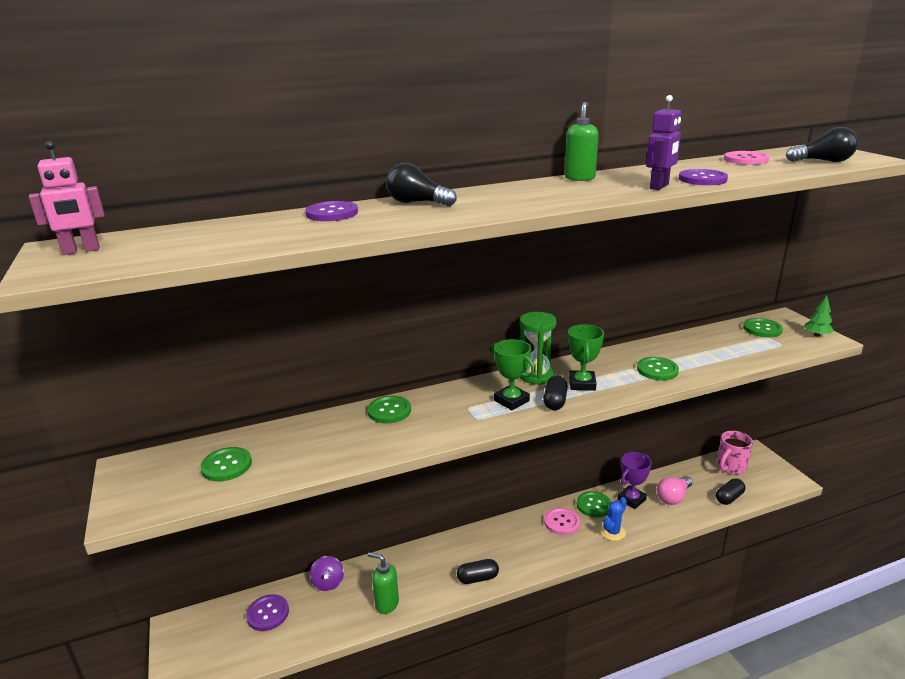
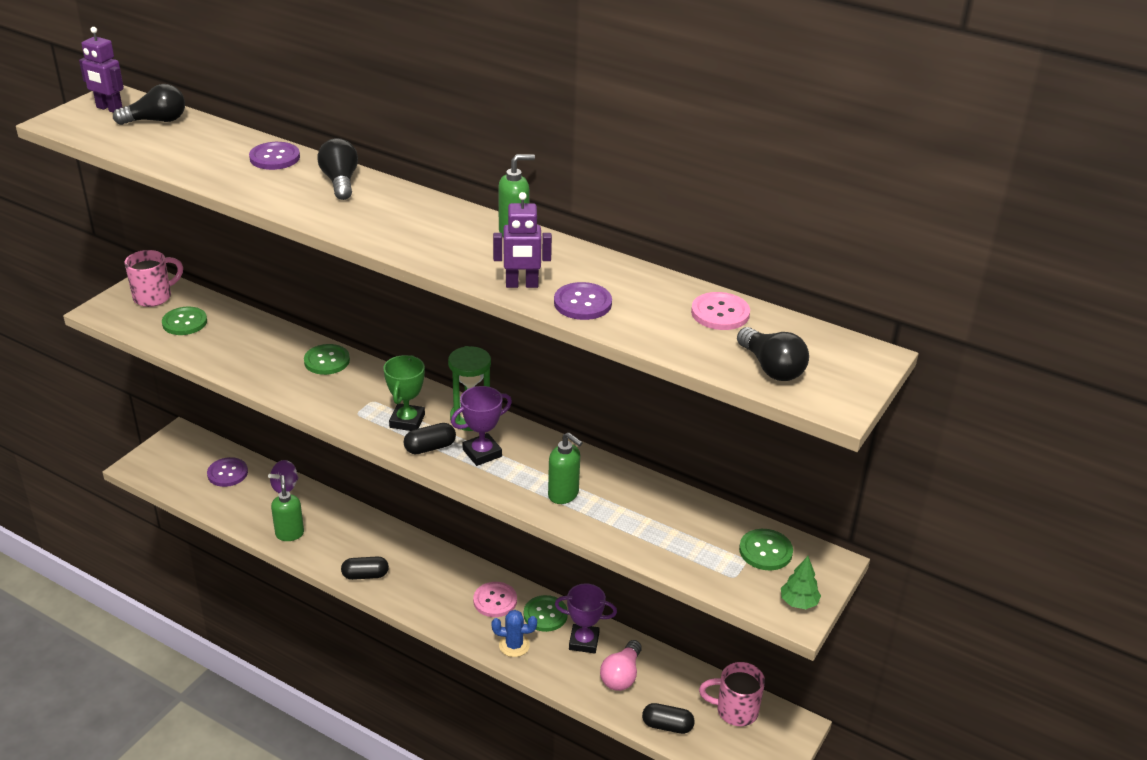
camera: 50 degrees right, 10 degrees up
(81, 251) = (109, 109): pink robot -> purple robot
(157, 471) = (154, 297): none -> pink mug
(158, 238) = (156, 121): none -> black light bulb
(477, 578) = (365, 575): black capsule -> black capsule turned 45 degrees counterclockwise
(582, 384) = (482, 453): green trophy -> purple trophy
(657, 370) = (563, 495): green button -> green soap dispenser
(673, 497) = (621, 675): pink light bulb -> pink light bulb turned 75 degrees counterclockwise

